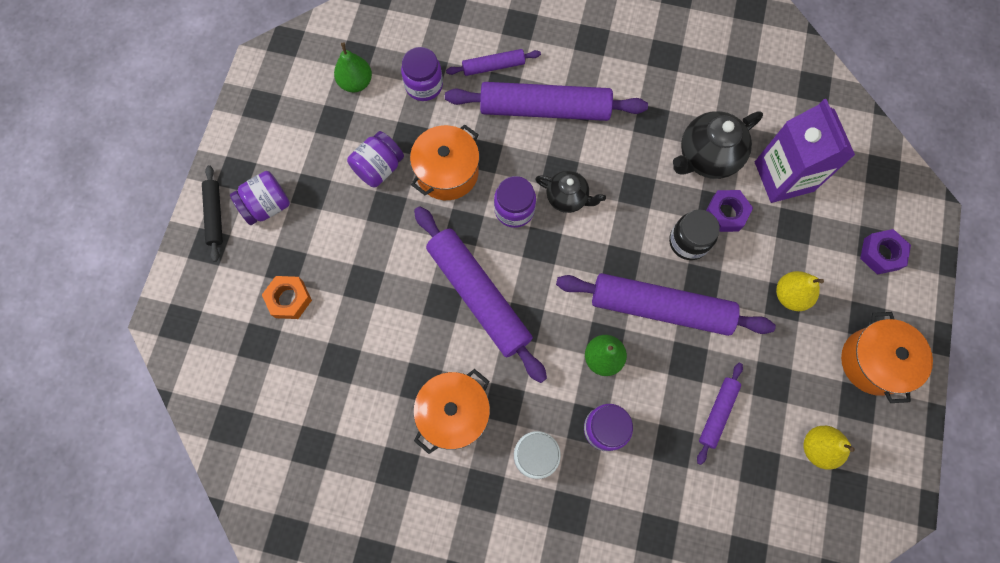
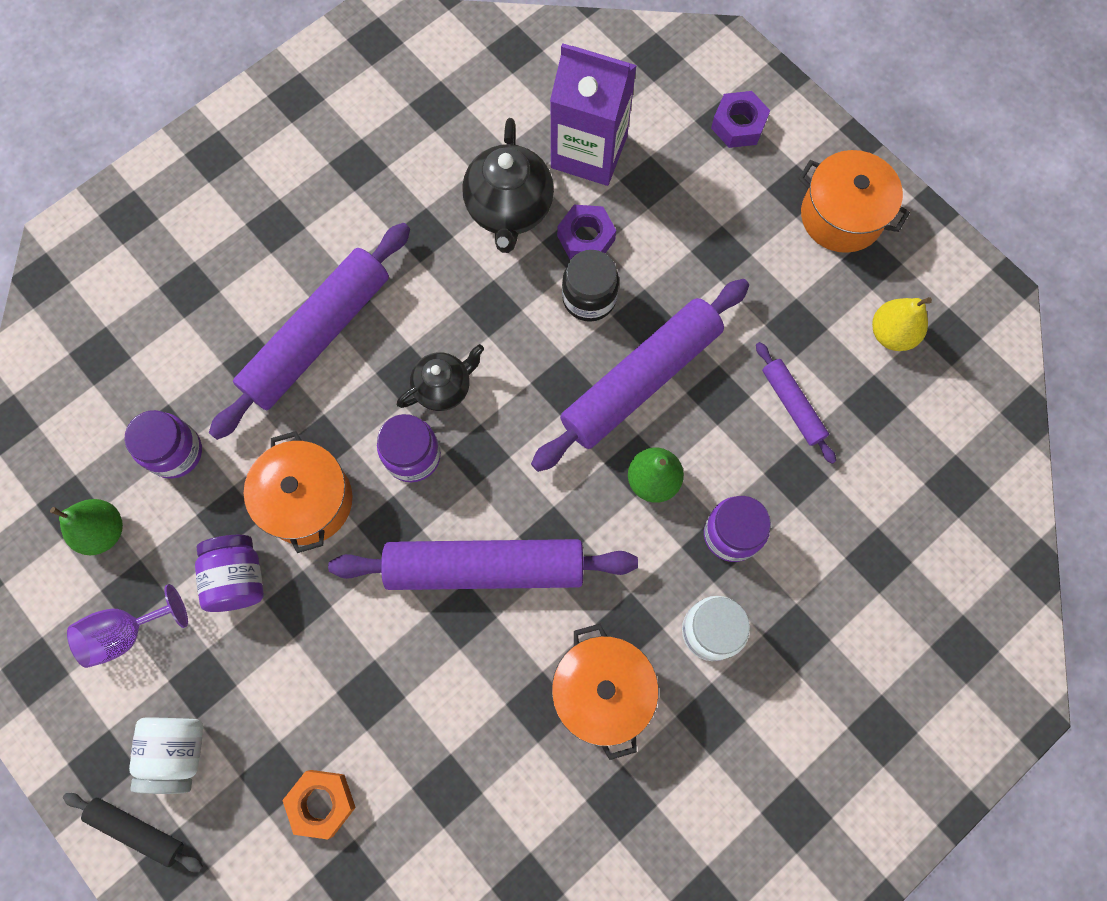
camera: 55 degrees left, 0 degrees up
(267, 206) = (178, 752): purple jar -> white jar
(311, 134) = (127, 632): none -> purple goblet
(493, 66) = (218, 356): purple rolling pin -> none
(790, 295) = (719, 242): yellow pear -> none

